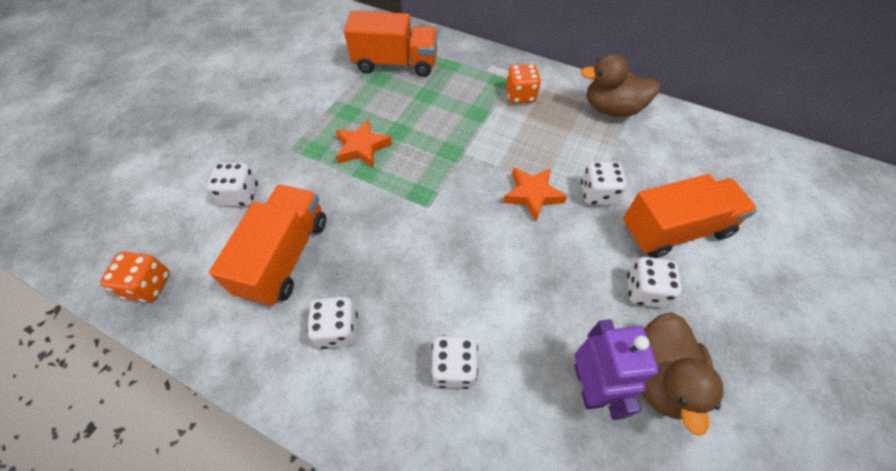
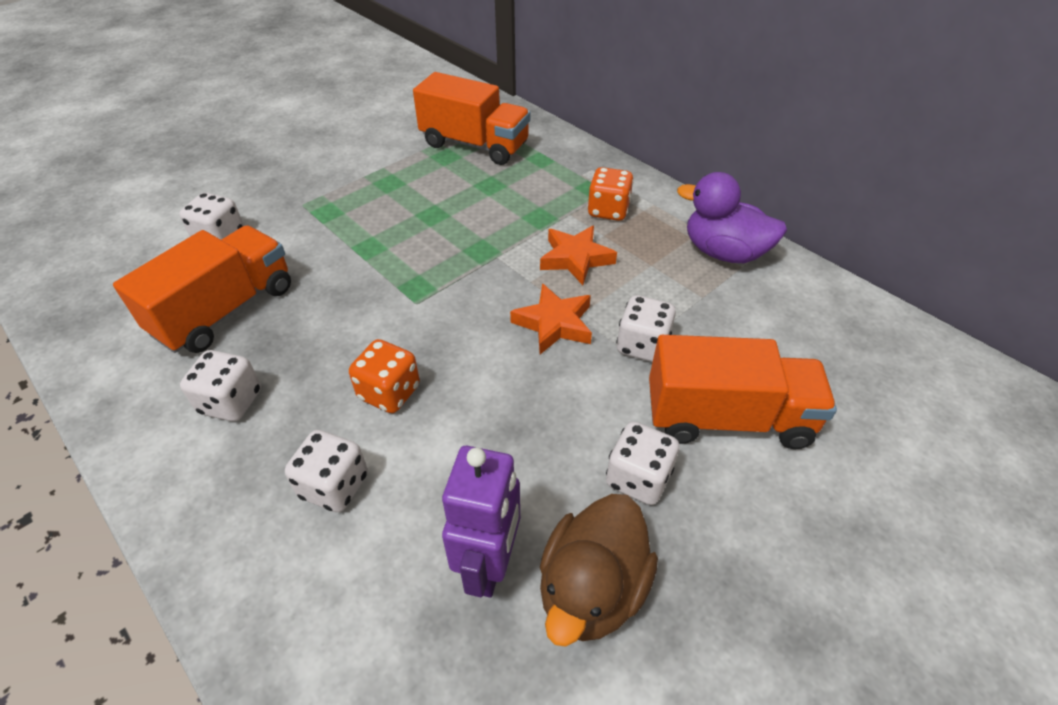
camera: 20 degrees right, 10 degrees down
(149, 285) = (74, 299): orange dice -> orange dice (389, 392)
(362, 147) = (380, 222): orange star -> orange star (575, 258)
(611, 109) = (723, 252): brown duck -> purple duck

